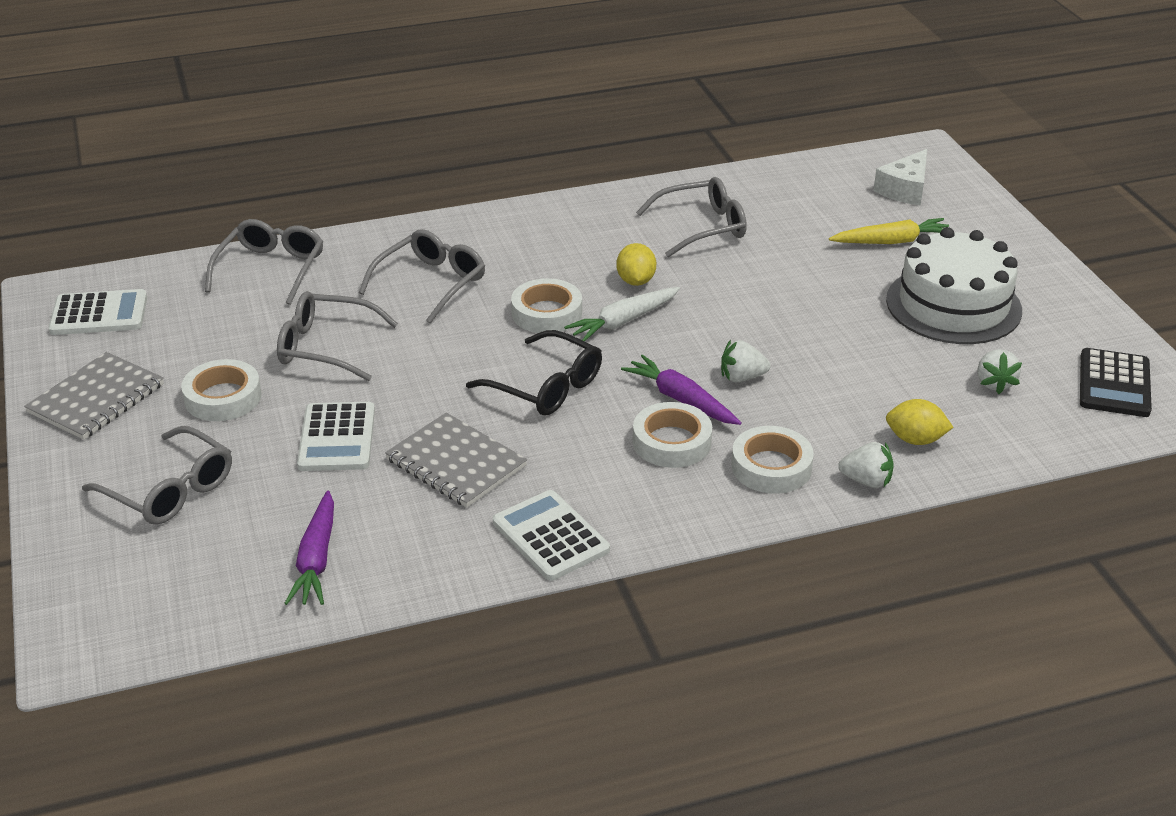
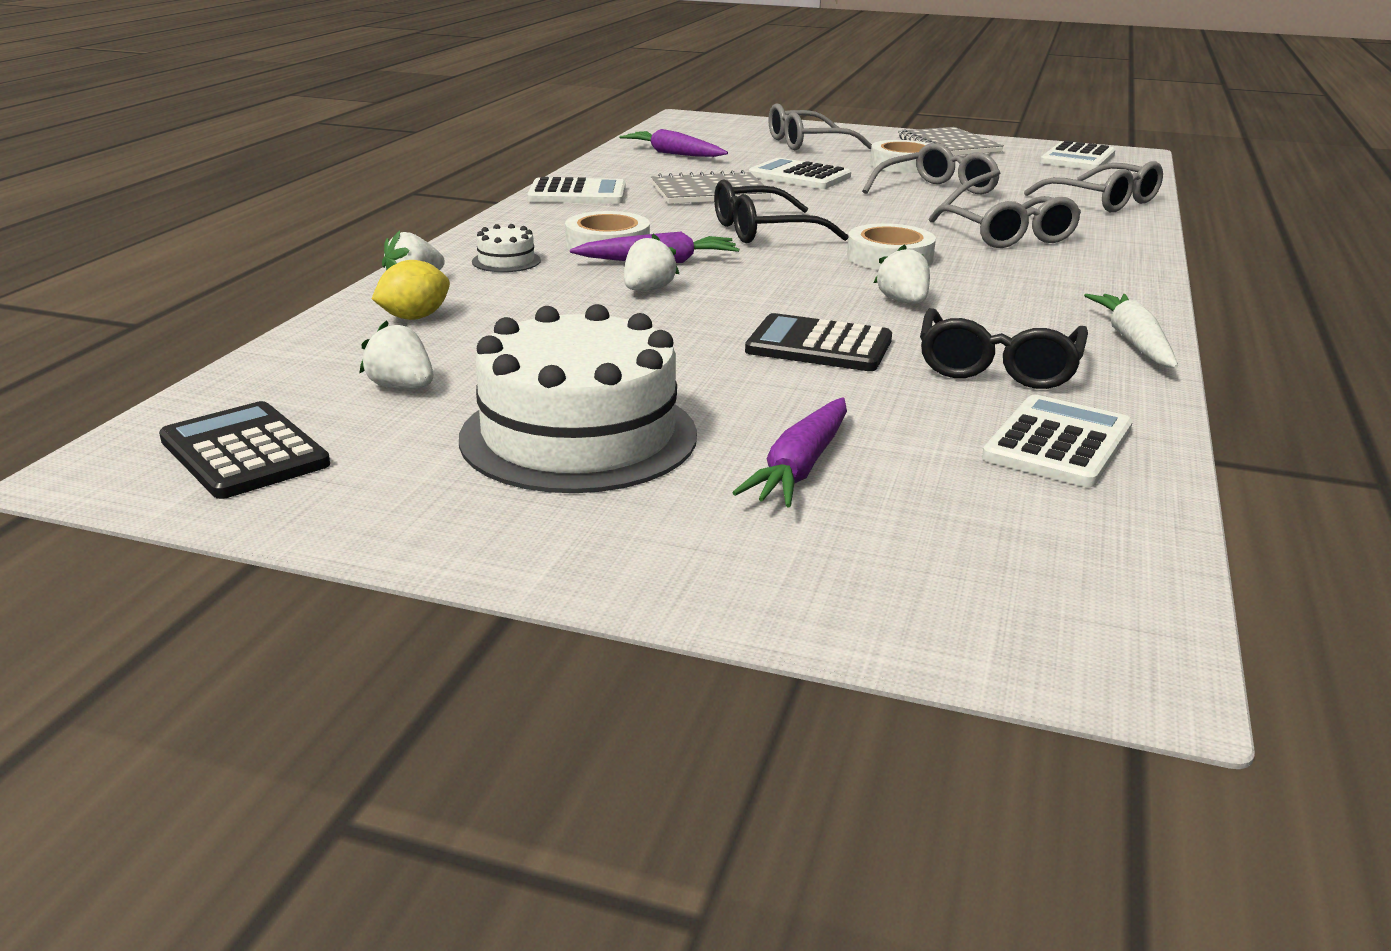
camera: 125 degrees right, 10 degrees down
(623, 321) = (827, 277): white carrot -> white carrot (1133, 342)
(635, 281) = (903, 302): yellow lemon -> white strawberry
(701, 227) = (998, 366): grey glasses -> black glasses
(747, 284) = (819, 346): none -> black calculator
(771, 467) = (506, 261): white tape -> white cake
(774, 193) = (1058, 443): none -> white calculator
(891, 241) = (800, 467): yellow carrot -> purple carrot
(905, 189) = (963, 557): white cheese -> none

